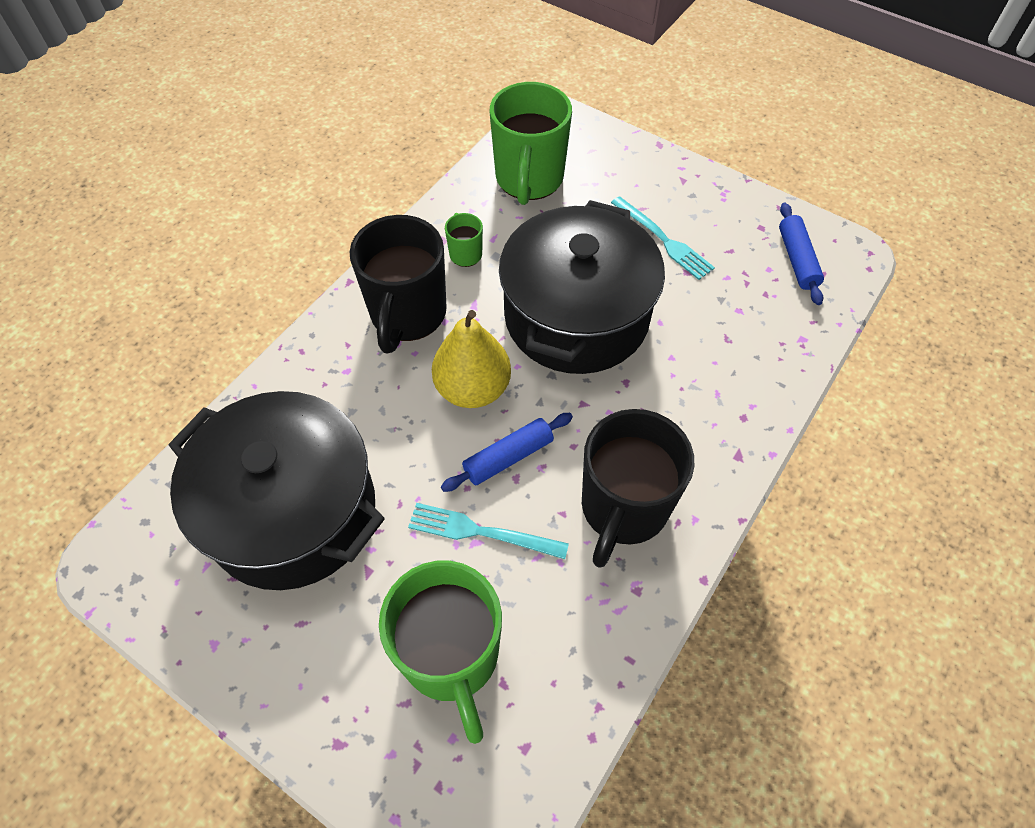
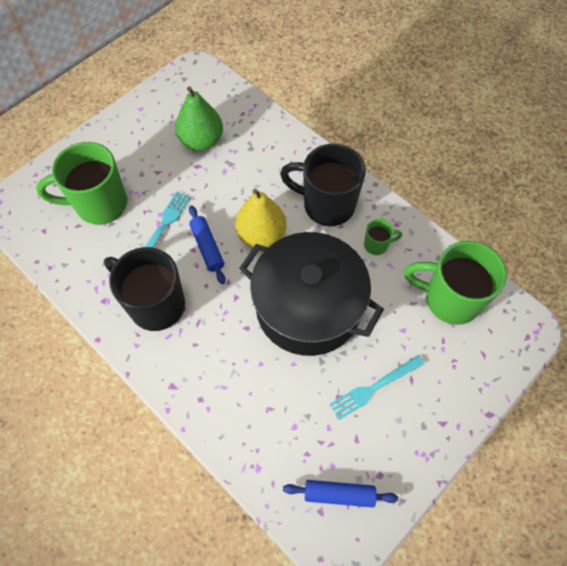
camera: 100 degrees right, 5 degrees up
(293, 512) = (201, 140): black pot -> green pear

